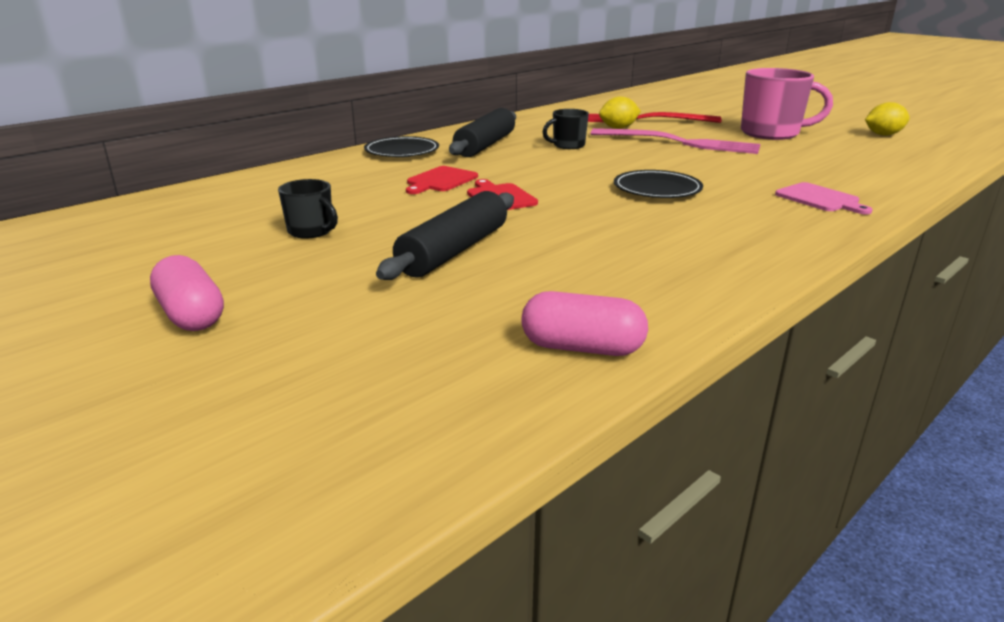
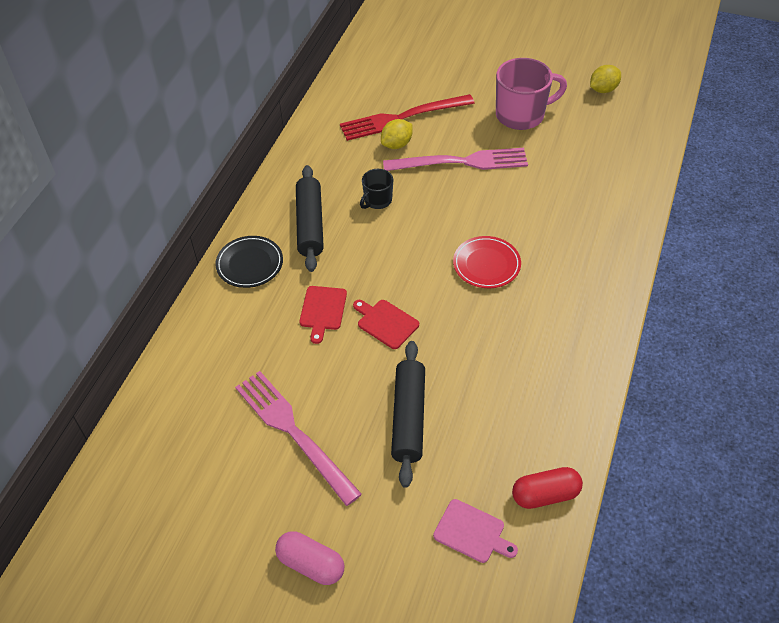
camera: 25 degrees left, 25 degrees up
(311, 231) = (293, 432): black mug -> pink fork
(582, 348) = (545, 495): pink capsule -> red capsule
(657, 189) = (486, 264): black plate -> red plate
(819, 199) = (597, 240): pink cutting board -> pink cutting board (472, 532)

